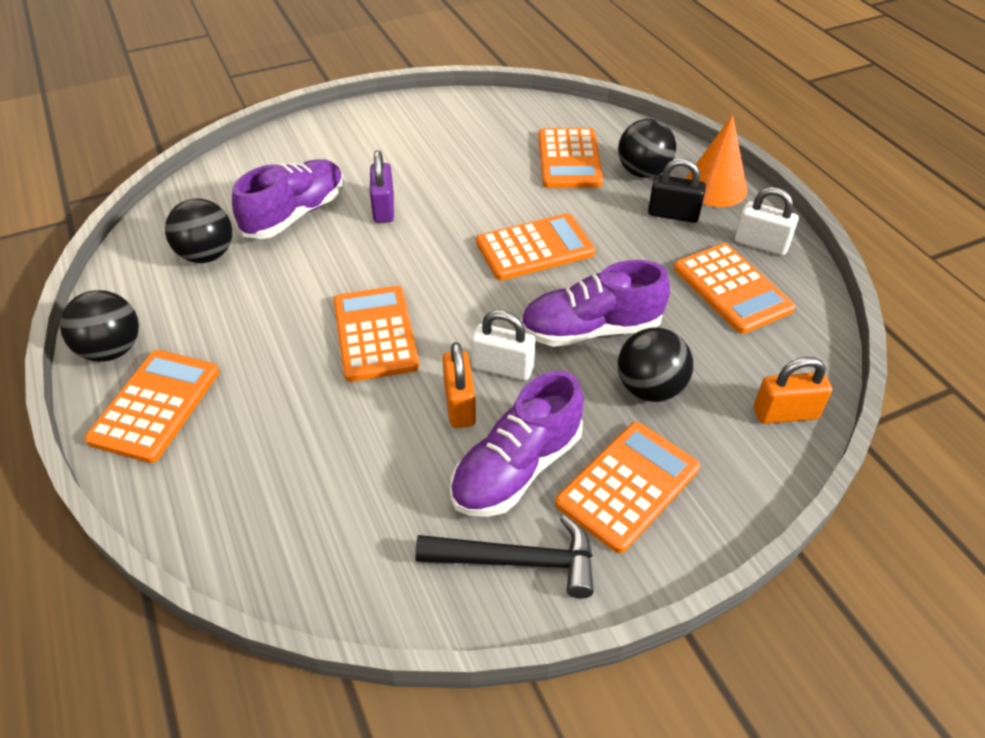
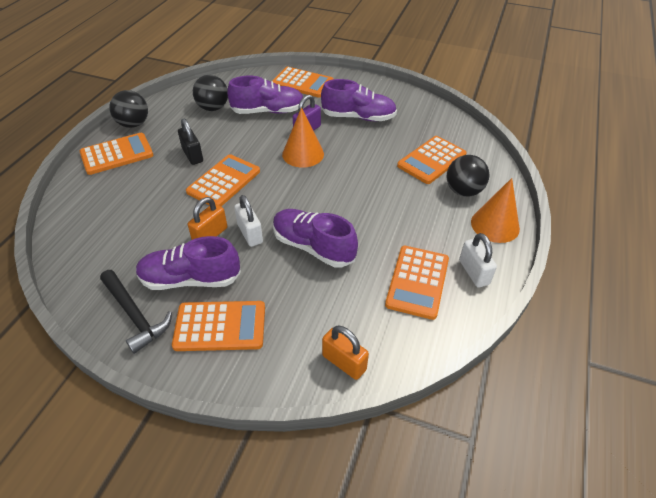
camera: 45 degrees right, 0 degrees up
(421, 157) = (358, 117): none -> purple shoe
(422, 238) = (303, 154): none -> orange cone
(535, 248) = (346, 191): orange calculator -> orange calculator (302, 83)
(649, 389) = (297, 294): black ball -> none
(673, 214) = (445, 223): black padlock -> black padlock (192, 155)

